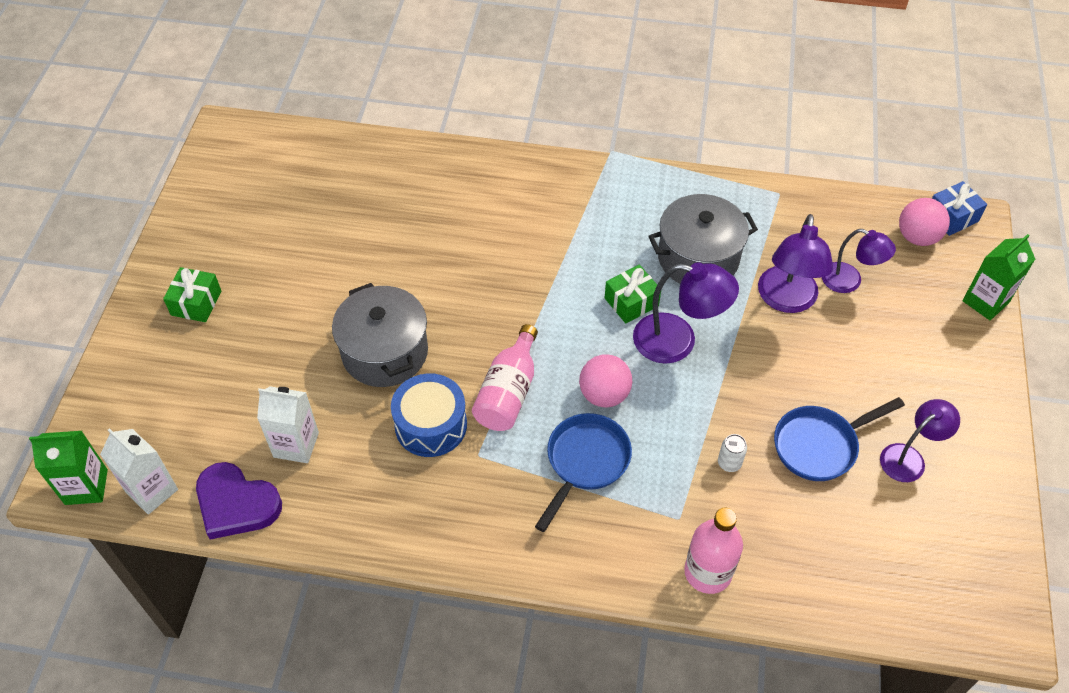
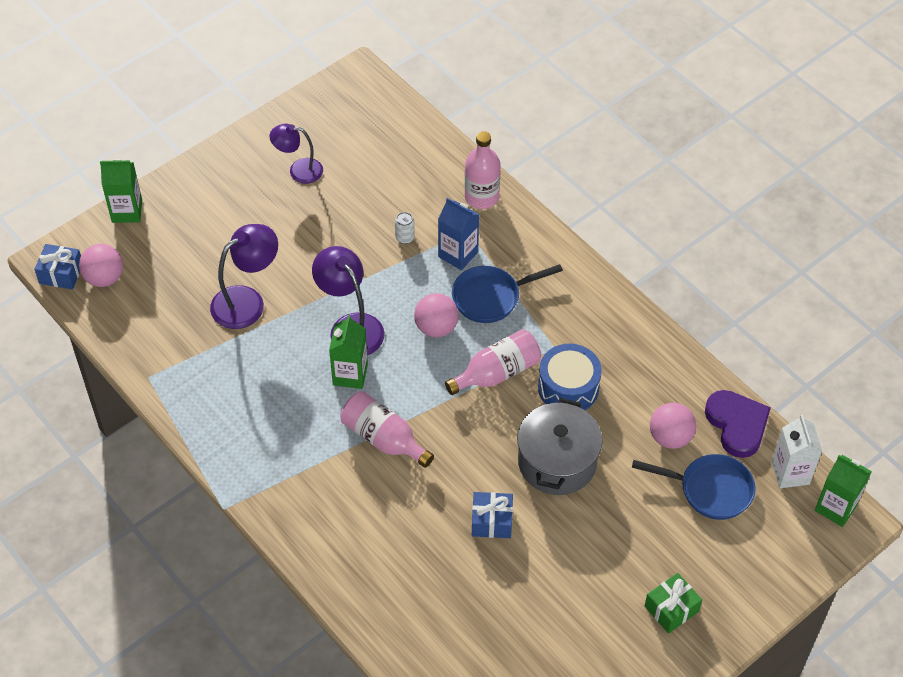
camera: 140 degrees left, 0 degrees up
(296, 445) = (670, 437): white carton -> pink ball
(399, 271) = (491, 521): none -> blue gift
(549, 272) = (383, 438): none -> pink bottle
(631, 302) = (350, 374): green gift -> green carton
(661, 484) = (458, 254): none -> blue carton
(698, 258) = (267, 372): grey pot -> none
(819, 445) = (340, 210): blue pan -> blue pan (710, 490)
(849, 281) = (190, 283): purple lamp -> none

